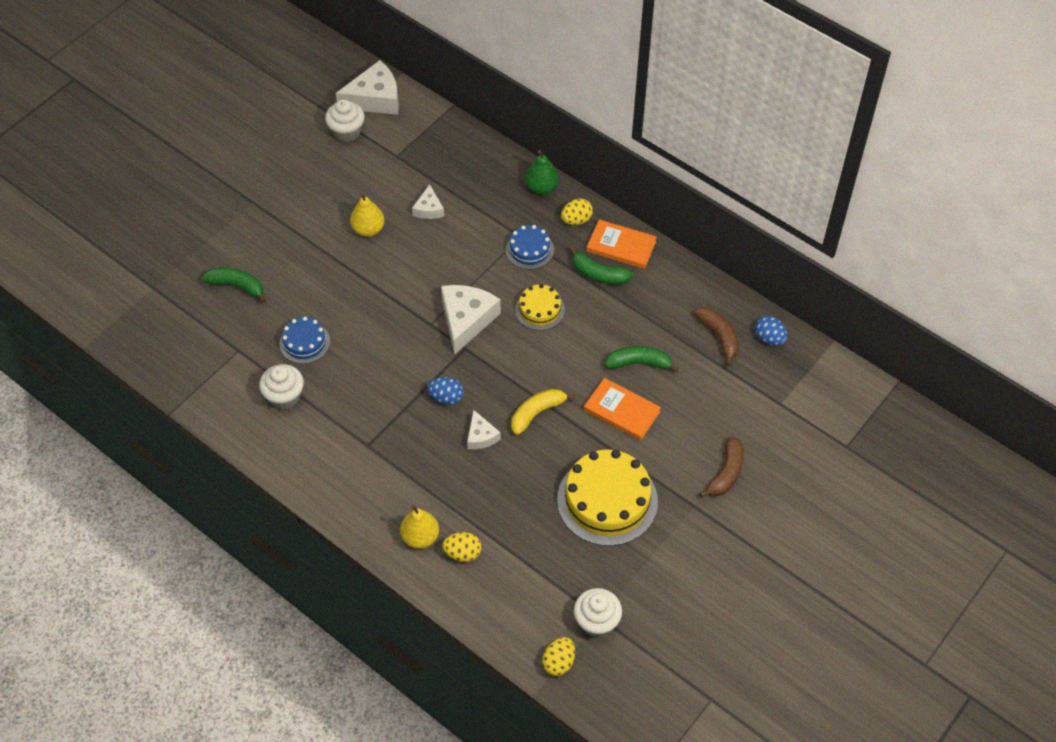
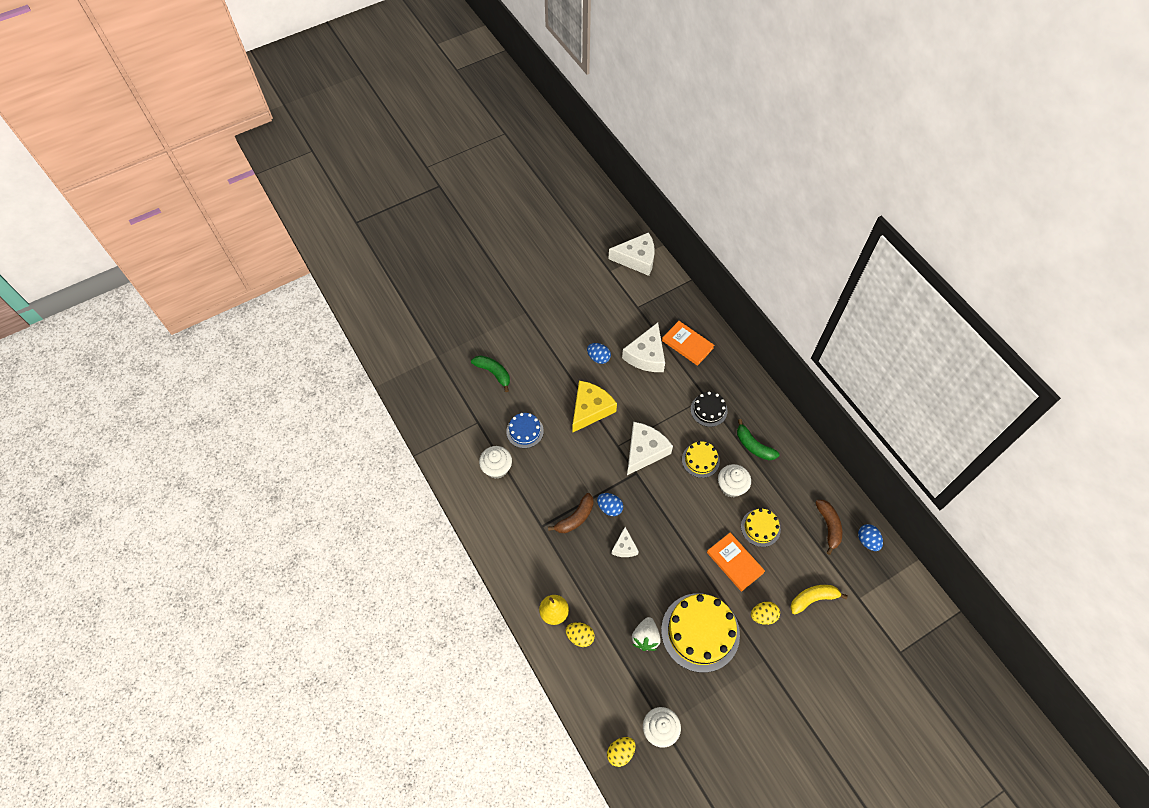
camera: 20 degrees right, 5 degrees up
(347, 131) = (608, 278): white cupcake -> white cupcake (731, 486)
(368, 229) = (598, 358): yellow pear -> blue egg
(380, 292) = (590, 409): none -> yellow cheese
(429, 209) = (646, 355): white cheese -> white cheese, size x1.86
(529, 250) = (708, 410): blue cake -> black cake
(537, 413) = (671, 542): yellow banana -> yellow banana (813, 599)
(541, 187) = (733, 363): green pear -> none
(543, 528) = (645, 637): none -> white strawberry
(576, 220) = (751, 397): yellow egg -> yellow egg (763, 616)
(621, 246) = (777, 429): orange book -> orange book (687, 344)
(639, 363) = (760, 528): green banana -> yellow cake
(726, 473) = (798, 642): brown banana -> brown banana (575, 518)

